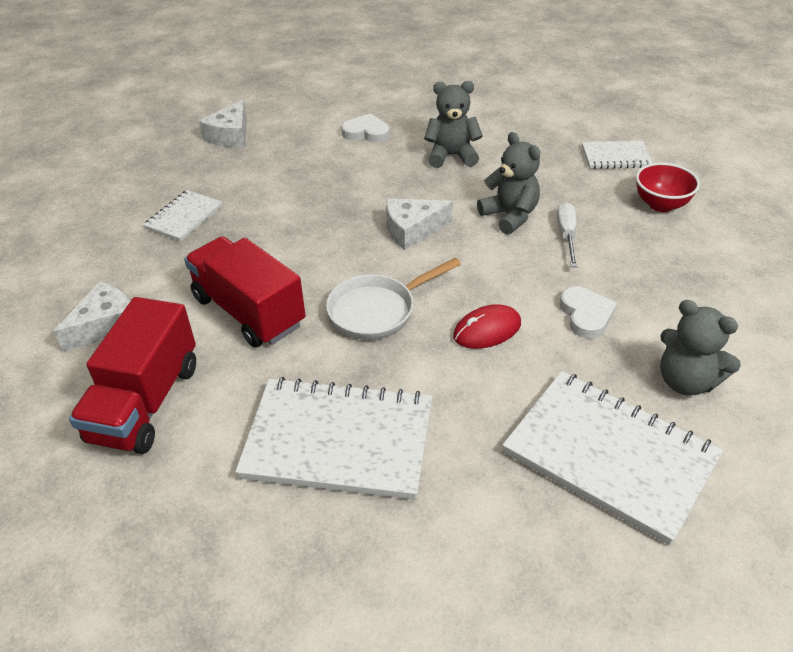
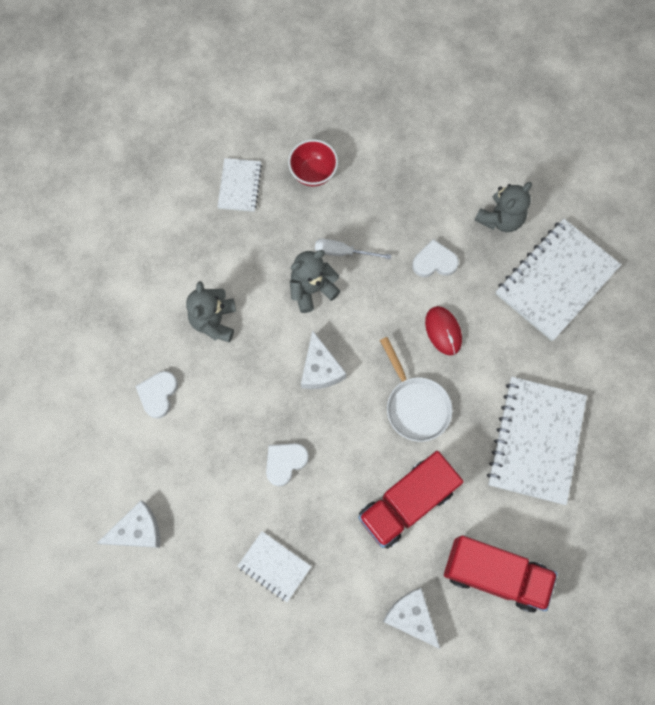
camera: 85 degrees left, 30 degrees up
(230, 135) = (137, 530): white cheese -> white cheese turned 45 degrees counterclockwise
(299, 214) = (285, 462): none -> white heart

